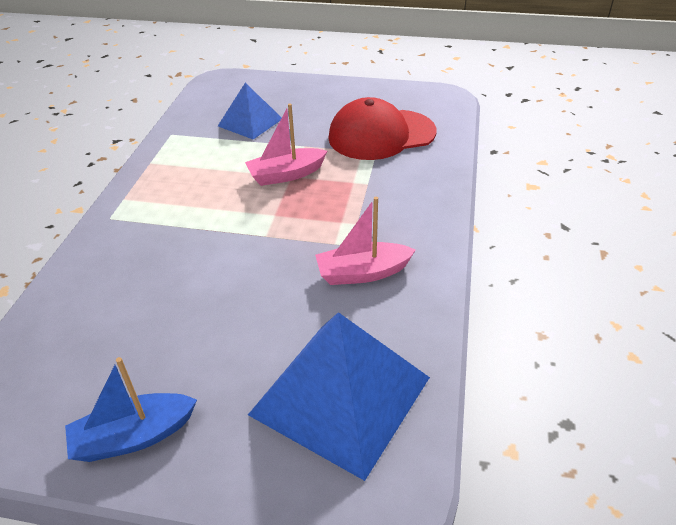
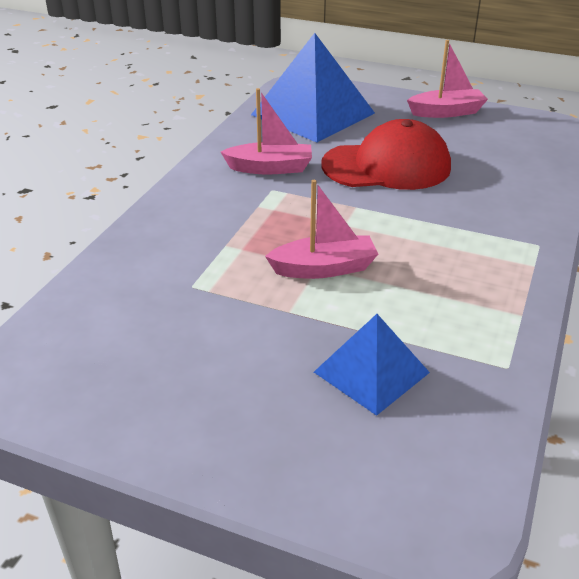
camera: 170 degrees left, 5 degrees down
(134, 436) = (446, 112): blue boat -> pink boat
(381, 135) = (167, 312): red cap -> red cap (387, 166)

